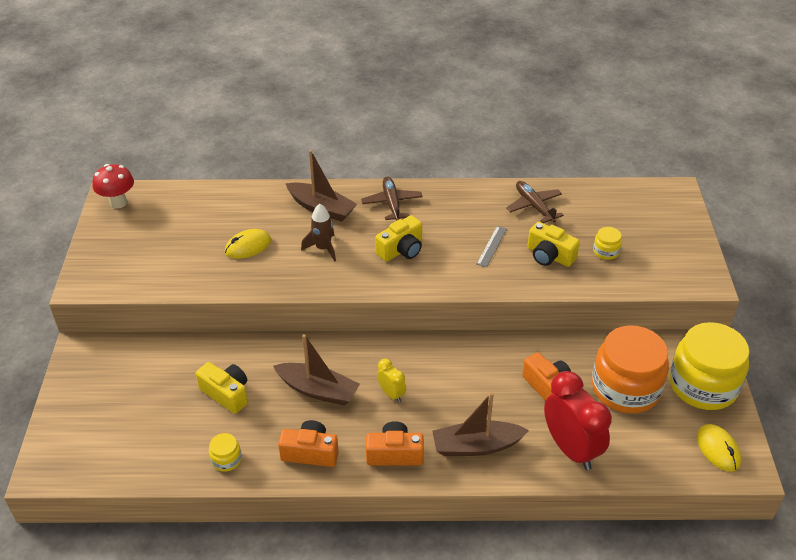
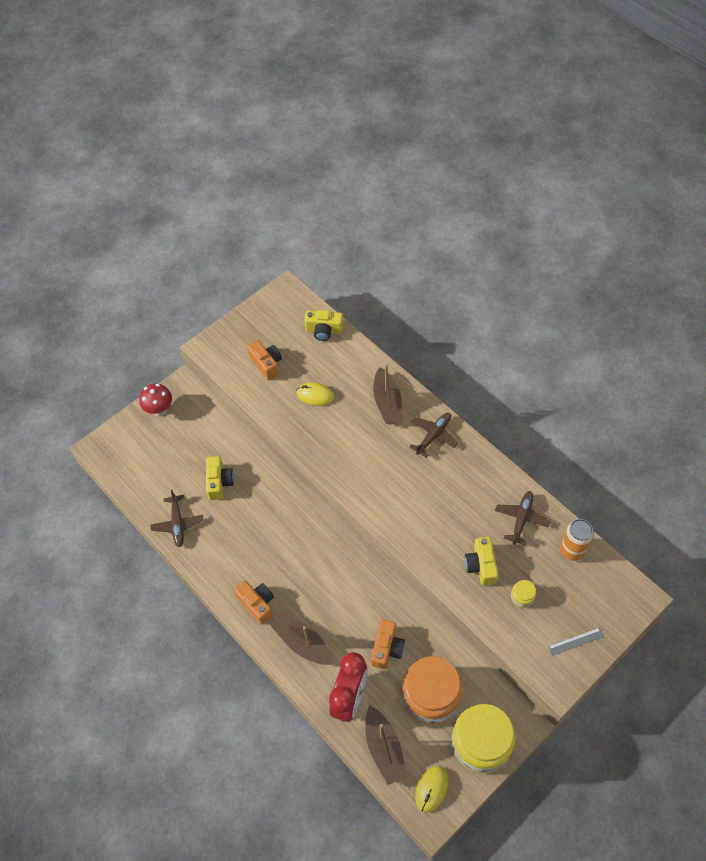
camera: 50 degrees right, 15 degrees up
(118, 202) = (282, 300): red mushroom -> red mushroom (159, 410)
(226, 459) = (177, 523): yellow jar -> brown plane
(310, 452) = (219, 560): orange camera -> orange camera (266, 364)
(318, 390) = (265, 525): brown boat -> brown boat (384, 748)
(323, 248) = (354, 434): brown rocket -> none
(391, 394) = (298, 565): yellow clock -> none
(401, 250) = (397, 477): yellow camera -> yellow camera (324, 330)
(491, 246) = (454, 524): grey ruler -> grey ruler (575, 641)
(595, 198) = (572, 550): none -> orange can

